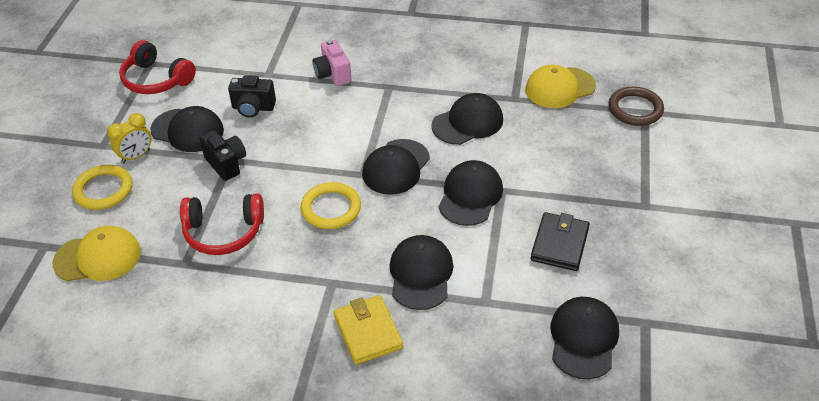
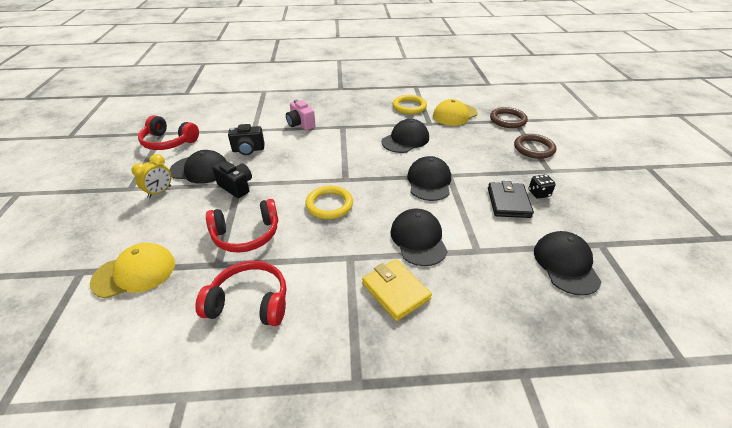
camera: 15 degrees left, 5 degrees down
(103, 190) = (134, 219): yellow ring -> yellow ring (409, 107)
(209, 314) = (249, 302): none -> red headphones
(396, 167) = (367, 171): black cap -> none
(608, 238) = (539, 193): none -> black dice
(644, 166) = (534, 148): none -> brown ring

